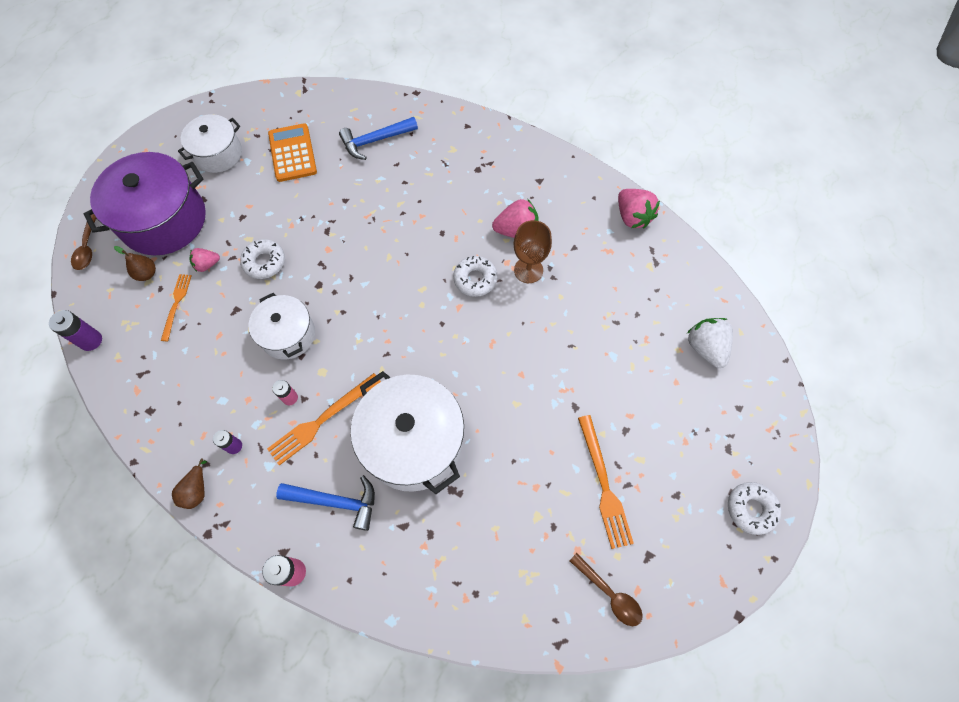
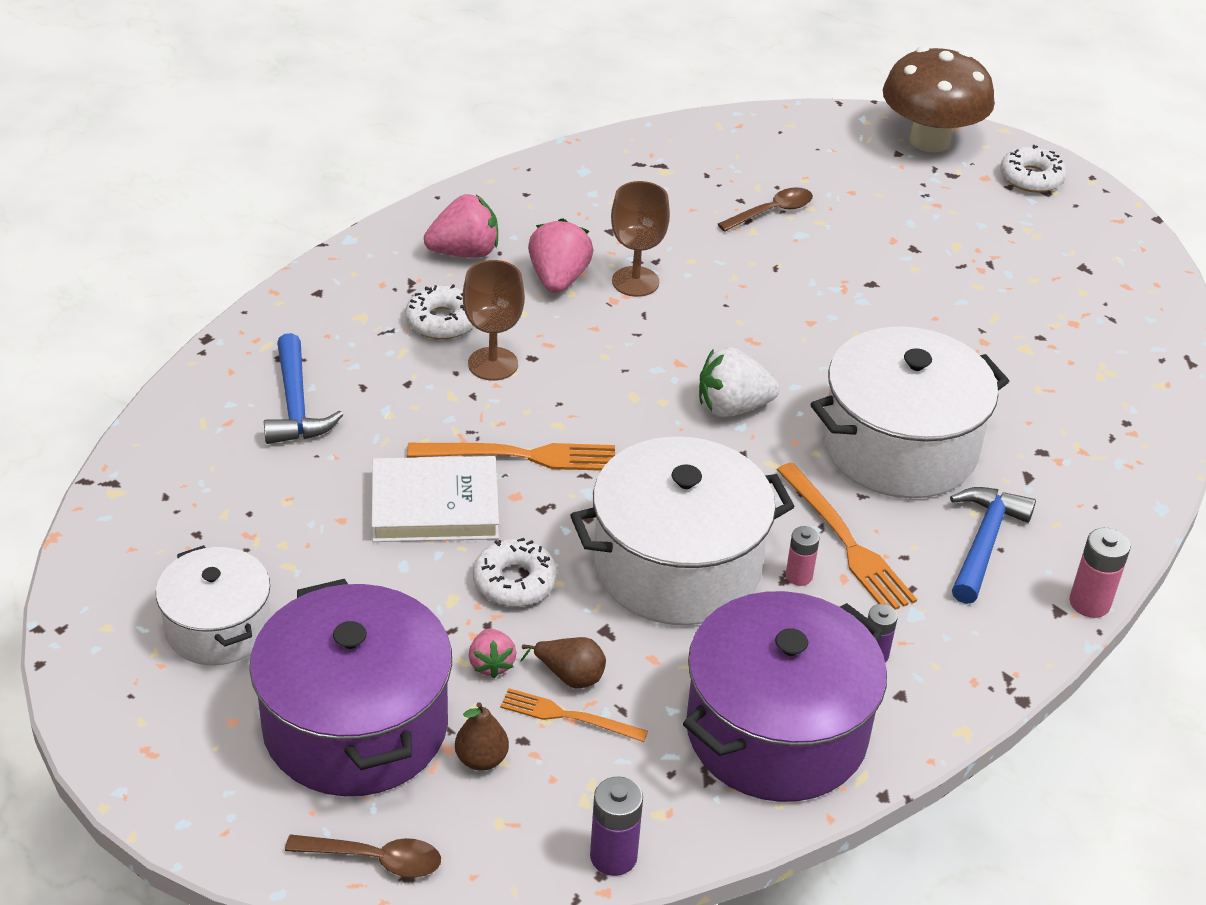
camera: 80 degrees left, 25 degrees down
(173, 402) = (776, 731): none -> purple pot
(196, 490) = (947, 709): brown pear -> brown pear (570, 676)
(288, 335) = (677, 566): white pot -> white pot, size x1.68
(292, 153) = (271, 517): orange calculator -> none
(313, 216) = (435, 506): none -> white book
(431, 216) = (493, 364): none -> brown goblet
(475, 279) = (634, 337): white donut -> white donut (442, 321)
(604, 485) = (987, 282): orange fork -> orange fork (520, 456)
(609, 594) = (1130, 308): brown spoon -> brown spoon (772, 212)
(632, 217) = (575, 167): pink strawberry -> pink strawberry (464, 252)
(705, 348) = (807, 157): white strawberry -> white strawberry (732, 407)
(766, 429) = (930, 140): none -> brown mushroom

